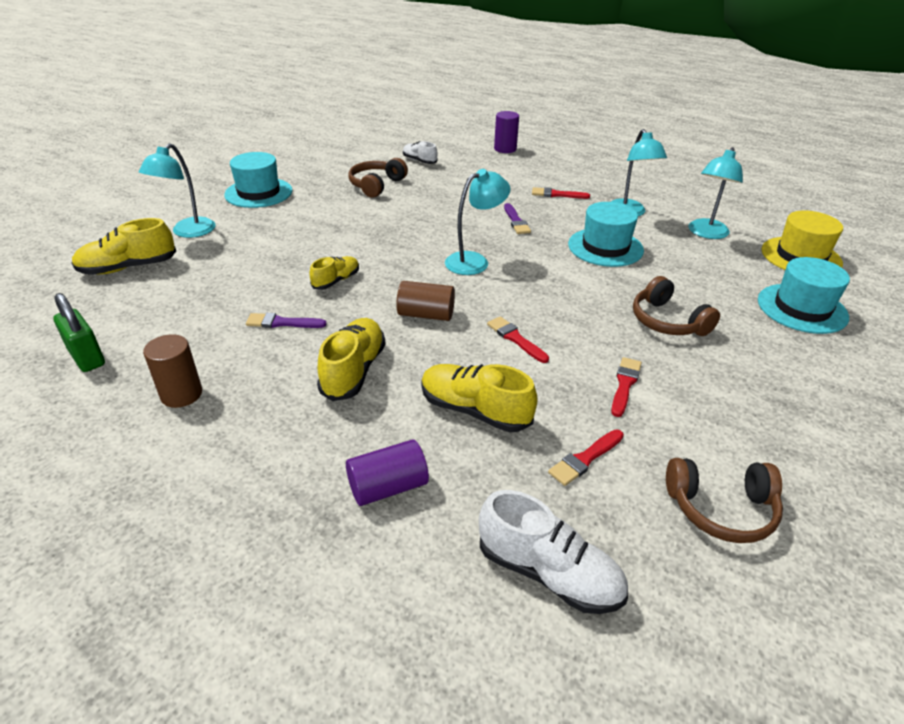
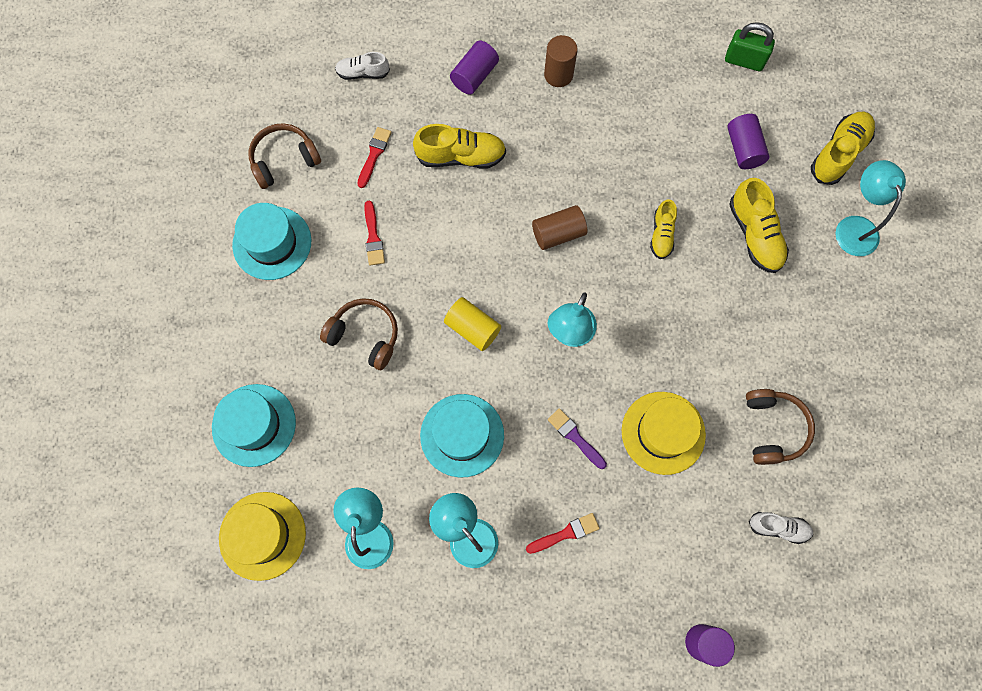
camera: 150 degrees right, 35 degrees up
(181, 394) = (651, 69): brown cylinder -> brown cylinder (558, 75)
(193, 300) = (743, 149): none -> purple cylinder
(258, 193) = (872, 333): turquoise hat -> turquoise hat (272, 243)
(282, 323) = (654, 163): purple brush -> none
(354, 371) = (563, 147): yellow shoe -> yellow shoe (754, 235)
(451, 204) = (663, 433): none -> yellow hat
(515, 339) = (474, 244): red brush -> none
(549, 573) = (363, 73): white shoe -> white shoe, size x0.62
(557, 291) = (472, 328): none -> yellow cylinder

